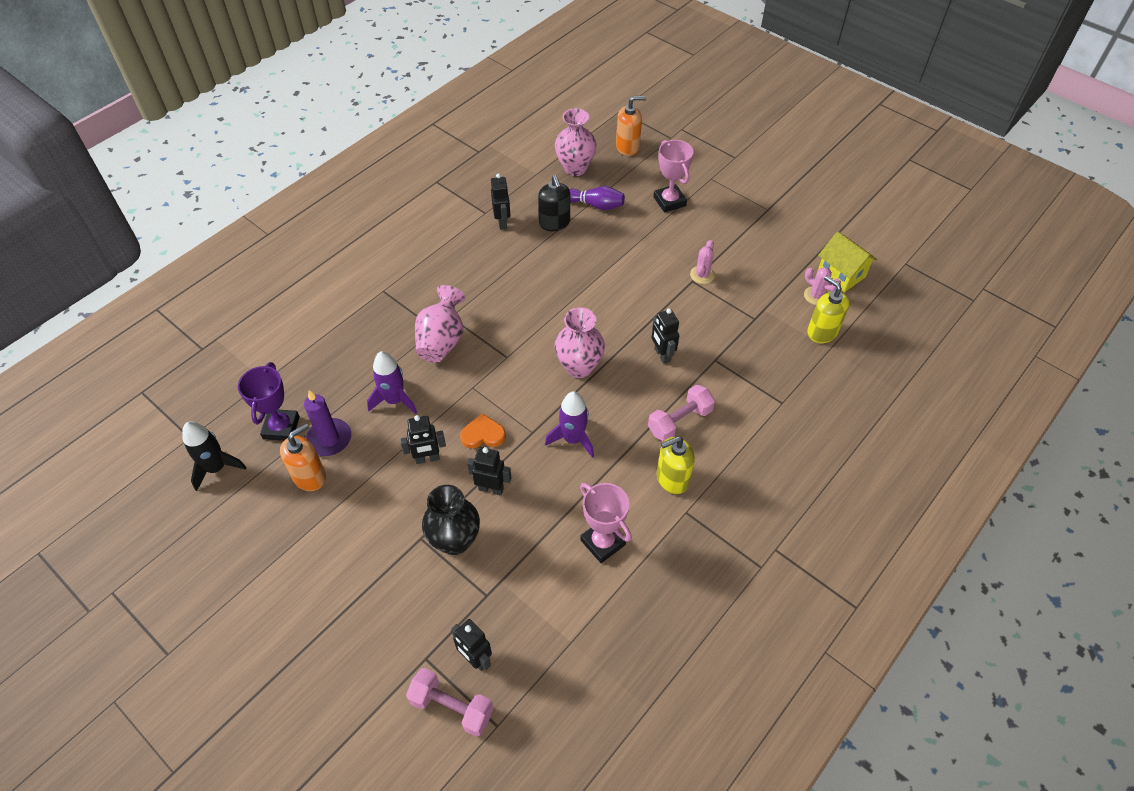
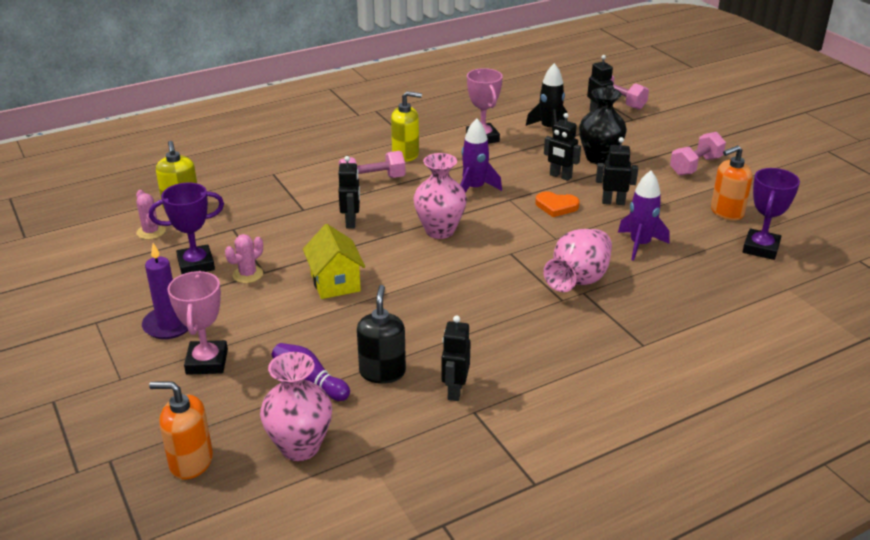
camera: 160 degrees left, 20 degrees down
(216, 468) = (822, 234): black rocket -> black rocket (549, 129)
(329, 439) = (709, 231): purple candle -> purple candle (169, 325)
(340, 559) = (695, 166): none -> pink dumbbell
(748, 273) = (196, 264): none -> purple trophy
(841, 274) = (102, 242): yellow house -> yellow house (335, 282)

